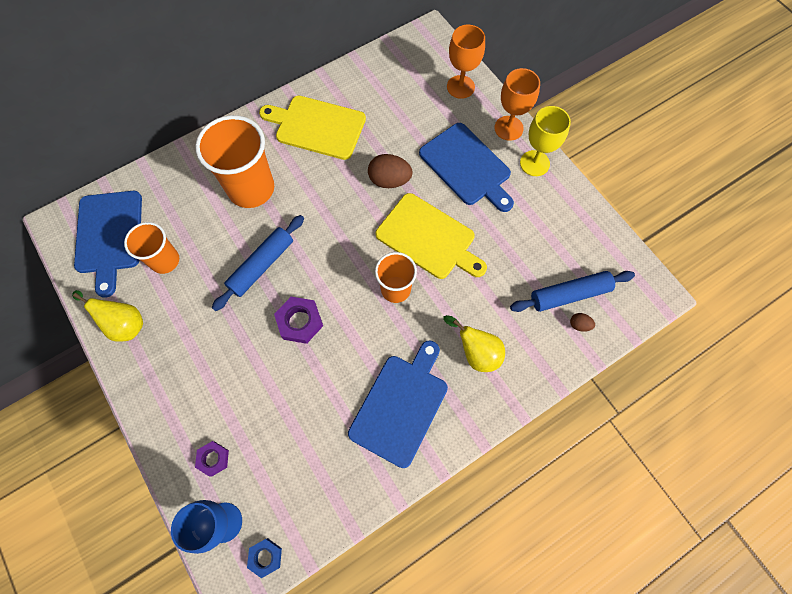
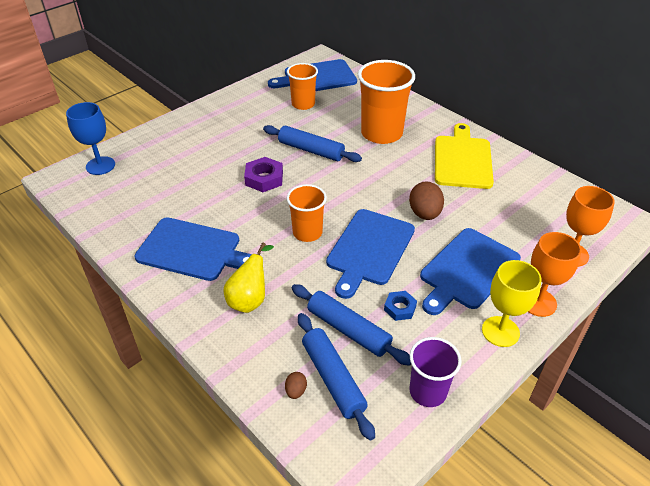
camera: 80 degrees right, 25 degrees down
(124, 324) = (248, 97): yellow pear -> none
(213, 459) = (148, 153): purple nut -> none
(265, 557) = (72, 190): blue nut -> blue nut (400, 308)
(428, 238) = (369, 249): yellow cutting board -> blue cutting board
(521, 274) = (348, 330): none -> blue rolling pin
(586, 229) = (428, 391): none -> purple cup

